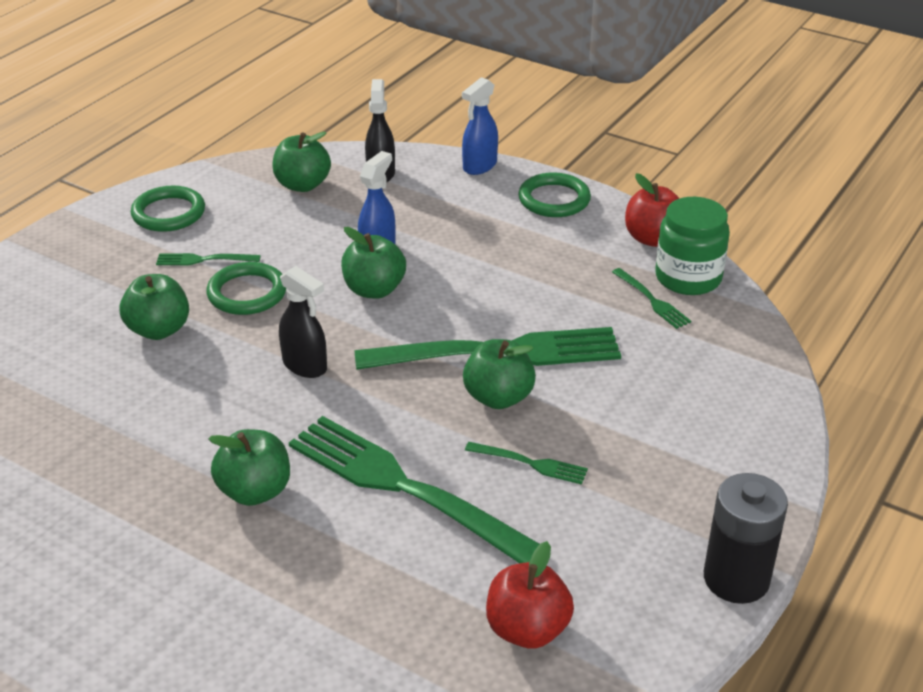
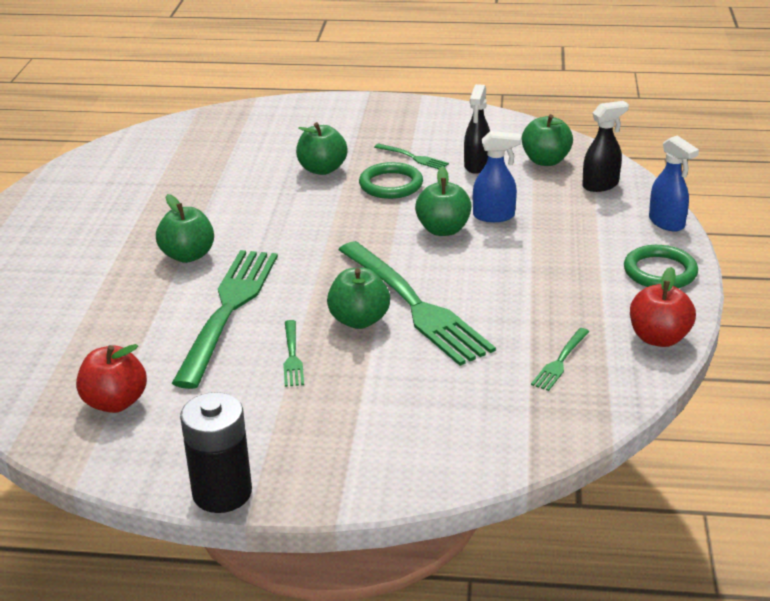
camera: 65 degrees right, 5 degrees down
(168, 213) = (453, 128): green ring -> none
(204, 260) = (413, 157): green fork -> green fork turned 150 degrees clockwise
(305, 366) = (329, 232): black spray bottle -> black spray bottle (477, 166)
(479, 166) = (667, 223): blue spray bottle -> blue spray bottle turned 135 degrees counterclockwise
(688, 278) = (617, 373): green jar -> none

